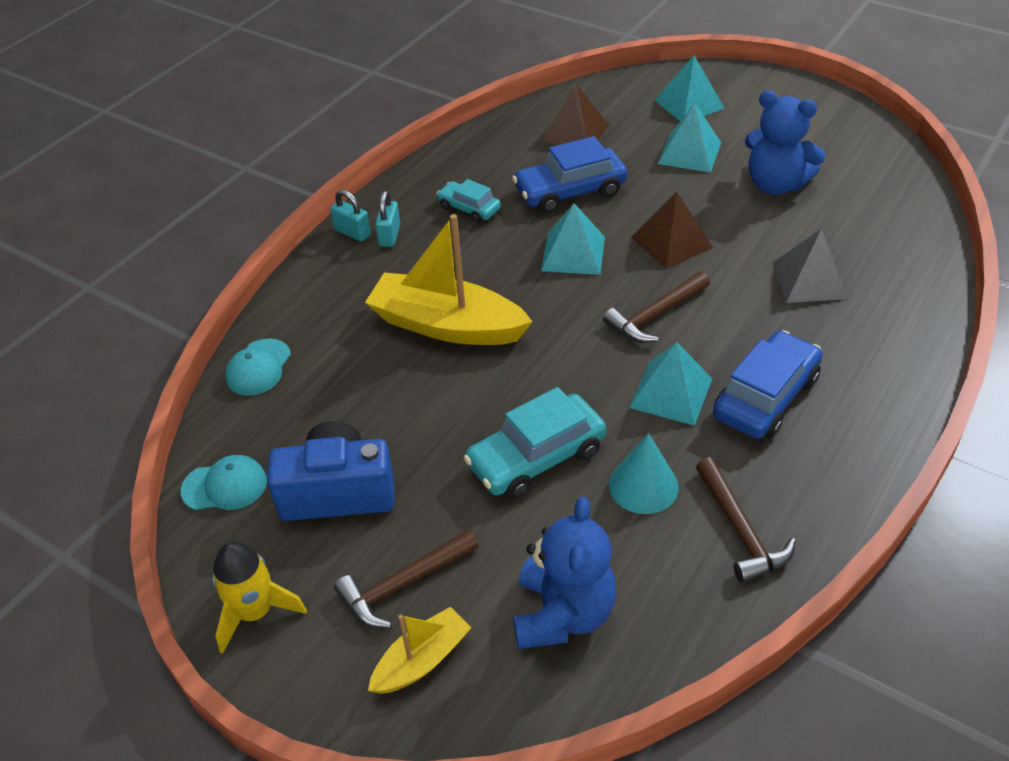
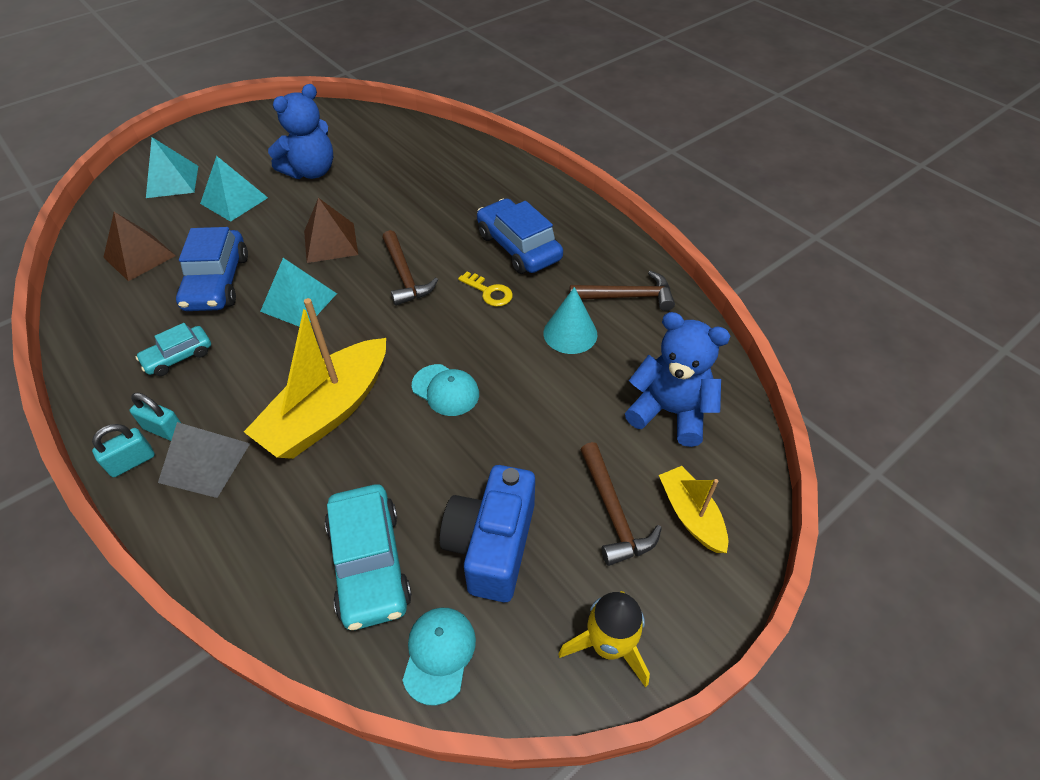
camera: 75 degrees left, 5 degrees up
(258, 367) = (282, 593): turquoise cap -> turquoise cap (445, 390)
(536, 458) = (516, 388): turquoise car -> turquoise car (370, 563)
(671, 393) = (489, 292): turquoise pyramid -> yellow key
(809, 280) = (421, 190): grey pyramid -> grey pyramid (205, 462)

